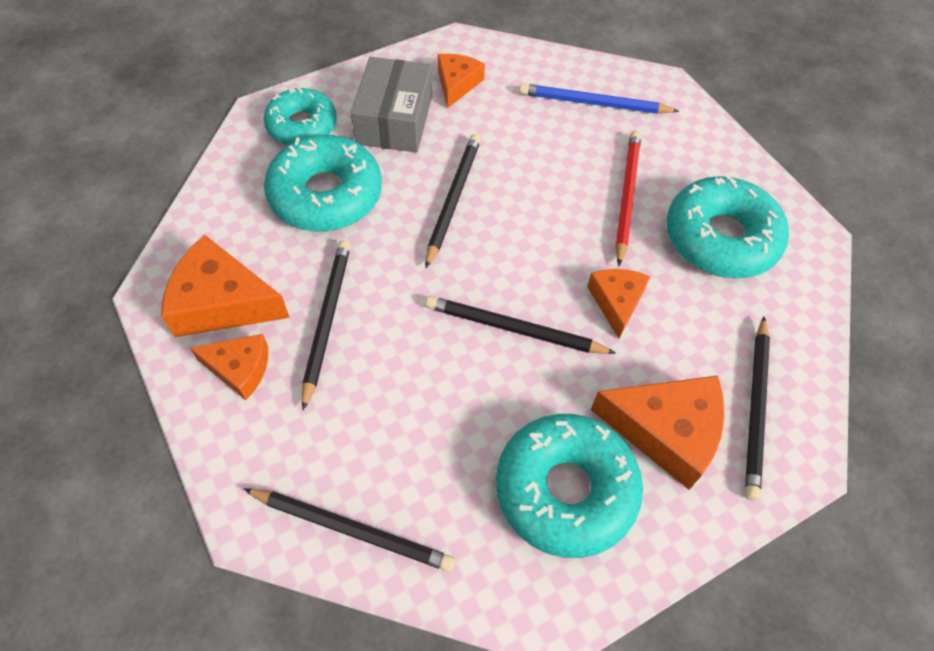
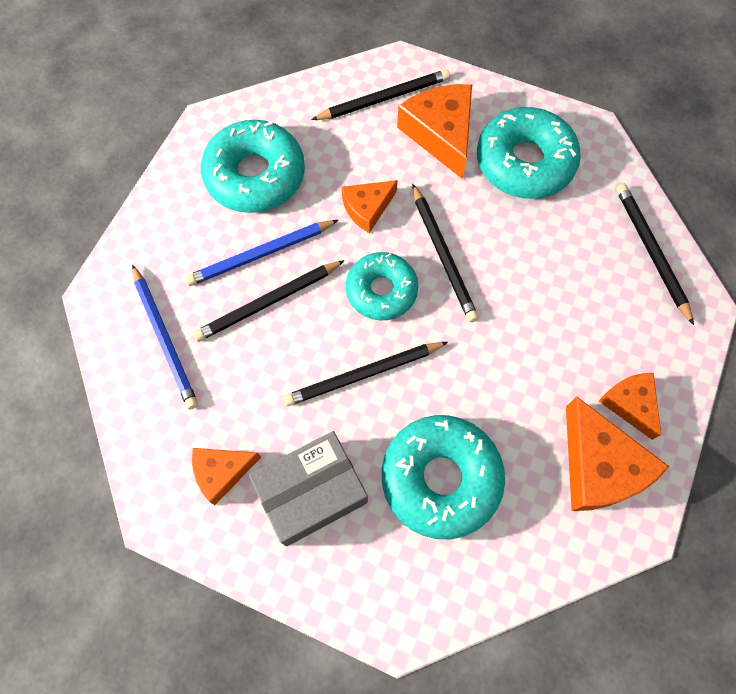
camera: 125 degrees left, 10 degrees up
(302, 125) = (383, 572): turquoise donut -> turquoise donut (381, 291)
(326, 320) = (544, 379): black pencil -> black pencil (268, 302)
(626, 196) = (260, 255): red pencil -> blue pencil

